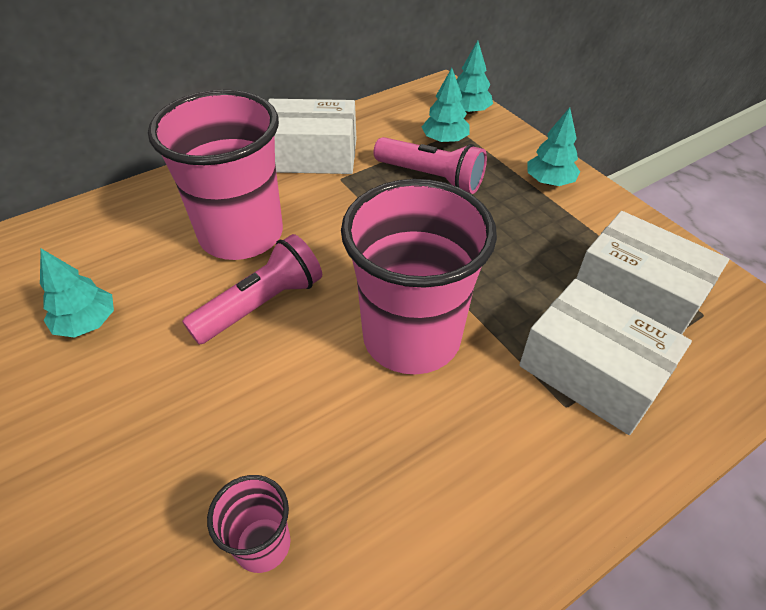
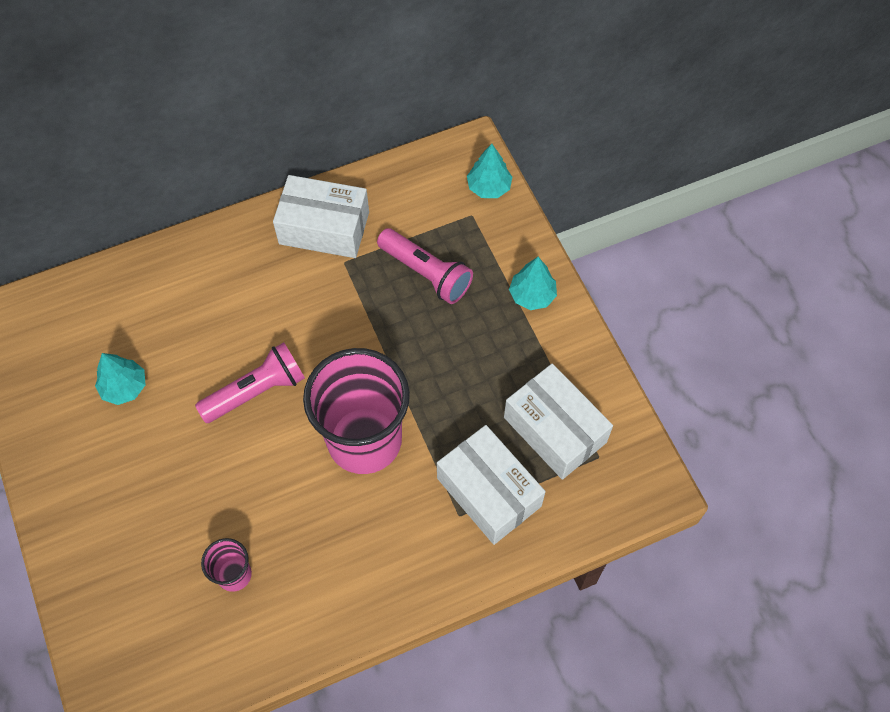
camera: 10 degrees right, 15 degrees up
(241, 234) = (249, 316): pink cup -> none
(444, 140) = (452, 226): turquoise tree -> none

